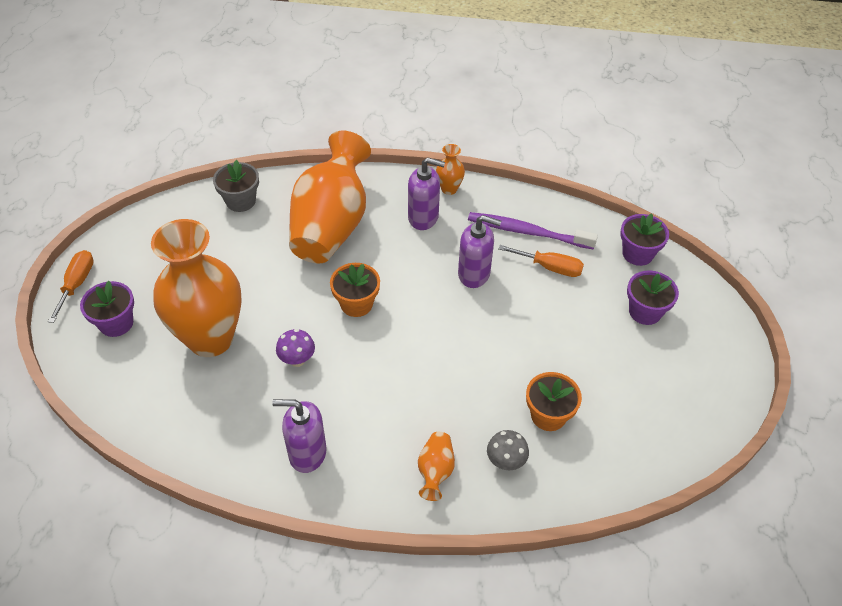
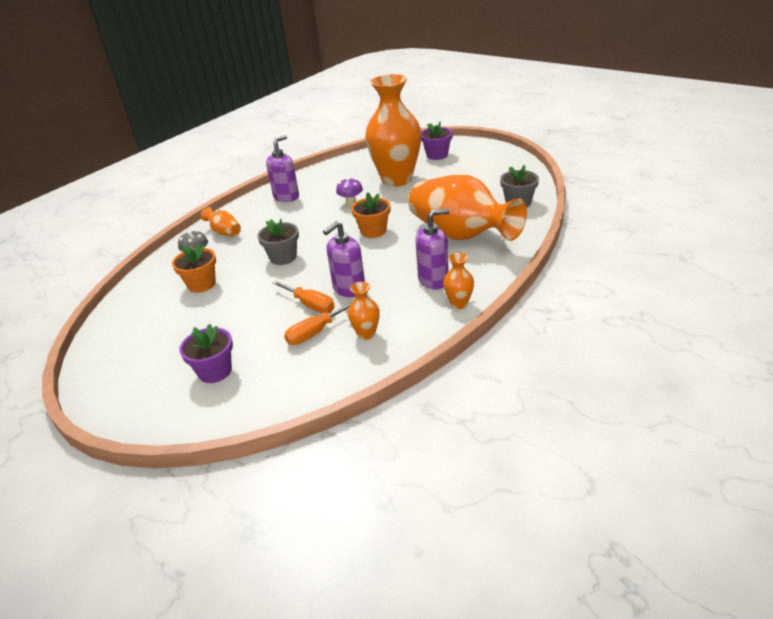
camera: 125 degrees right, 15 degrees down
(77, 284) = (480, 146): orange screwdriver -> orange screwdriver (310, 305)
(423, 218) = (433, 280): purple soap dispenser -> purple soap dispenser turned 150 degrees counterclockwise
(454, 364) = (283, 257): none -> grey flower pot
(527, 232) = (366, 334): purple toothbrush -> orange vase
(637, 254) = (274, 398): purple flower pot -> none

